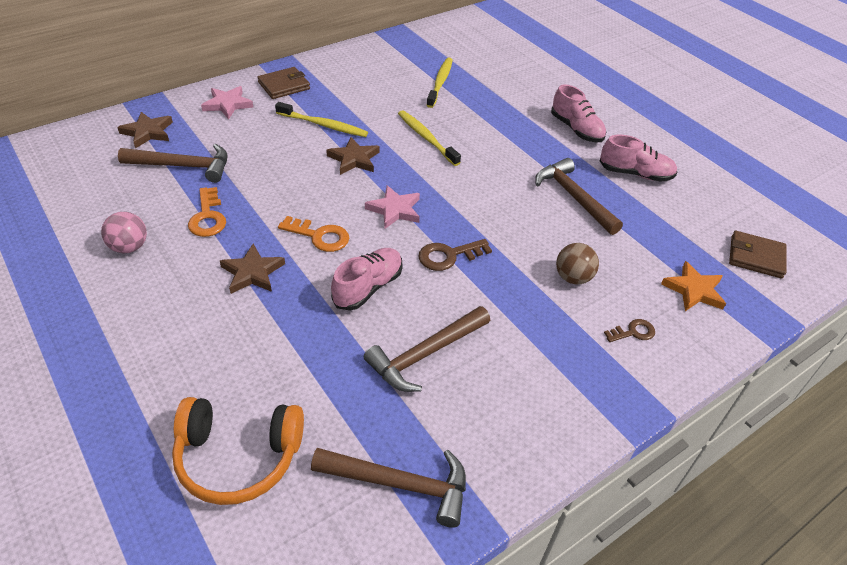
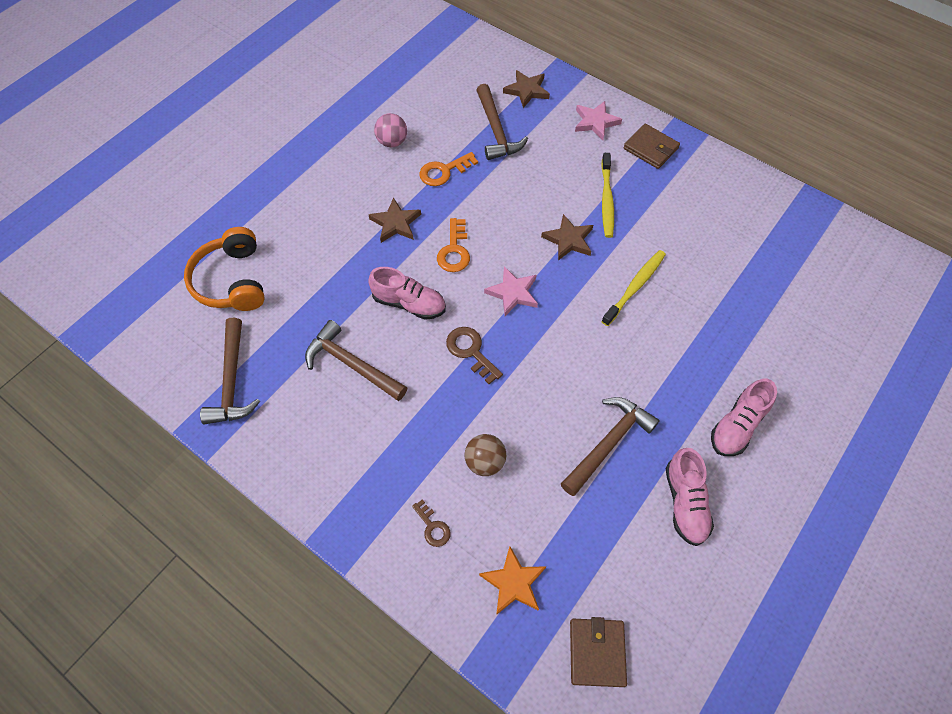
camera: 75 degrees right, 15 degrees up
(440, 82) = (744, 271): yellow toothbrush -> none

